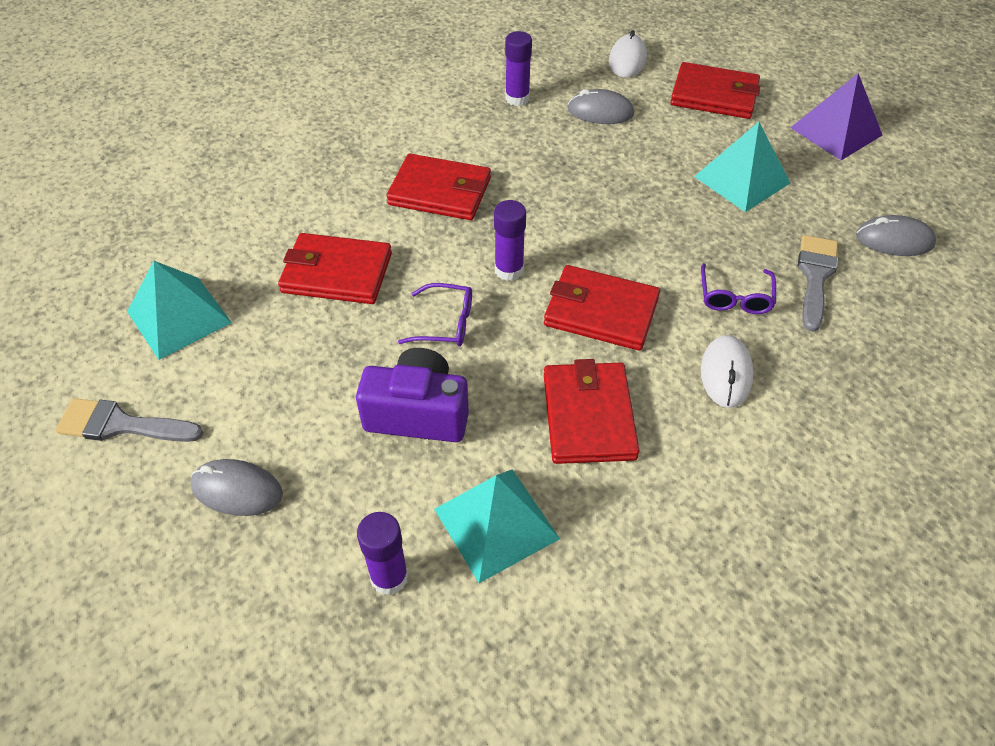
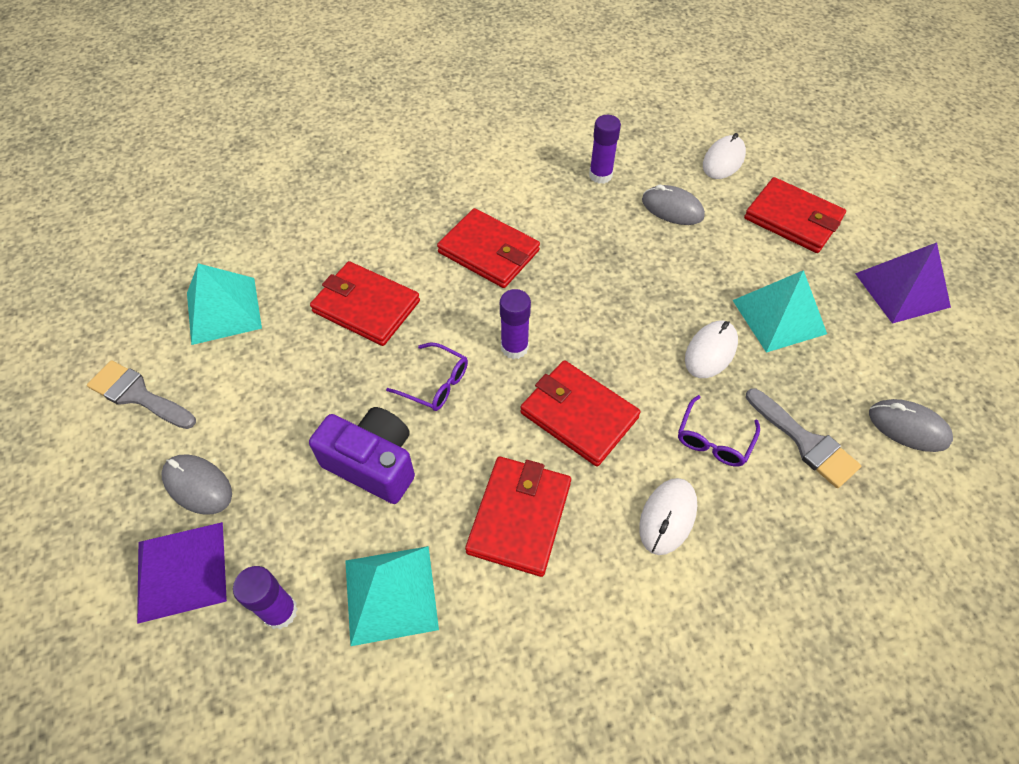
camera: 20 degrees right, 5 degrees up
(260, 575) = (181, 570): none -> purple pyramid
(695, 224) = (710, 351): none -> white mouse
(815, 276) = (805, 442): grey brush -> grey brush turned 105 degrees clockwise

